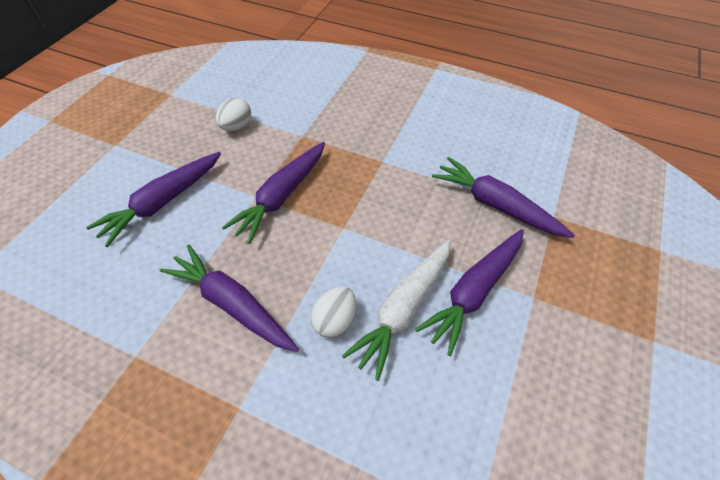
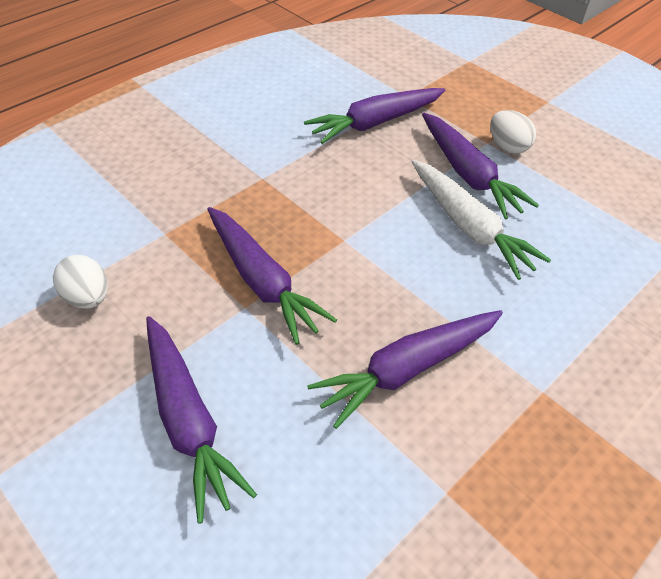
camera: 70 degrees left, 5 degrees down
(335, 320) = (463, 282): white egg -> white egg (507, 146)

